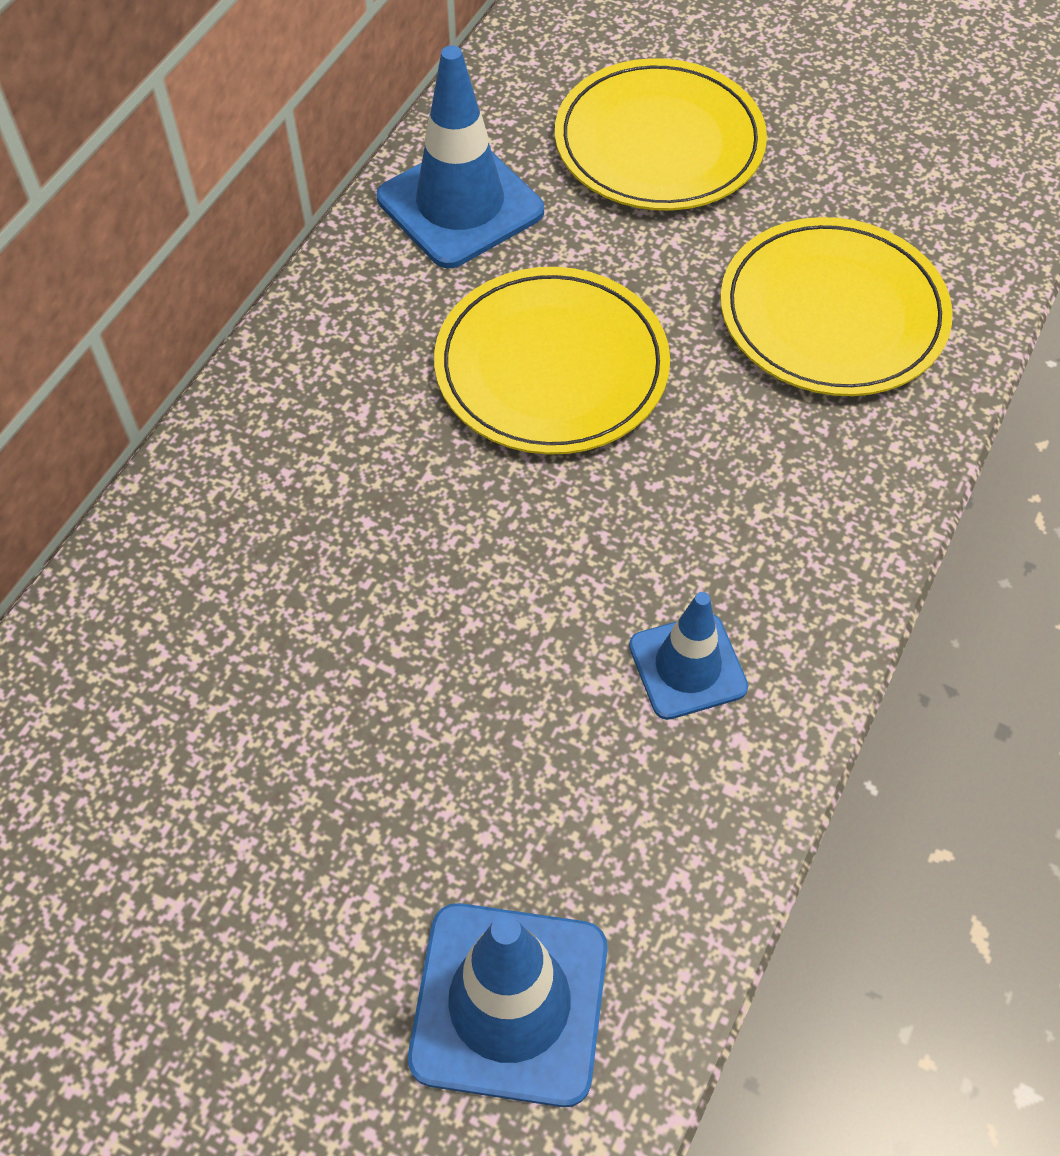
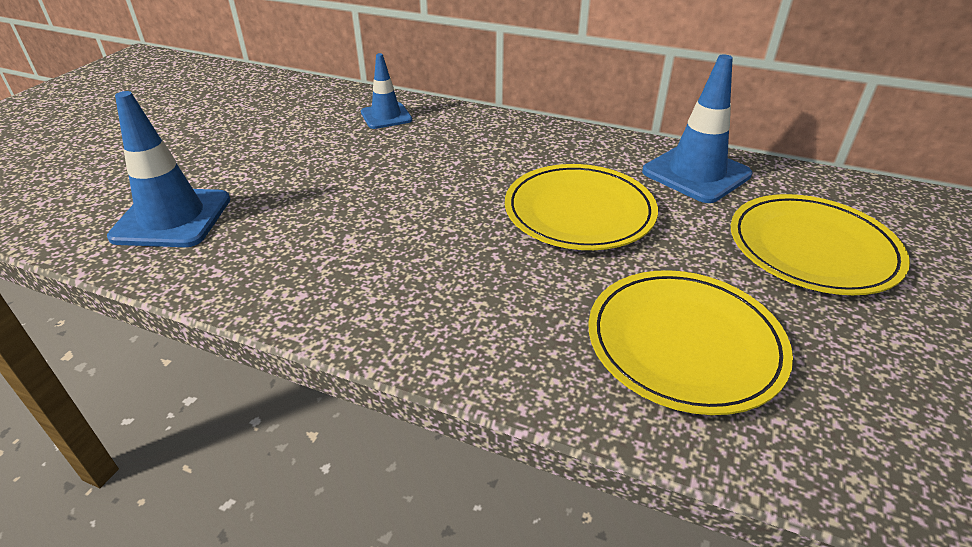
camera: 85 degrees right, 20 degrees down
(687, 666) = (357, 272): blue traffic cone -> blue traffic cone (386, 116)

